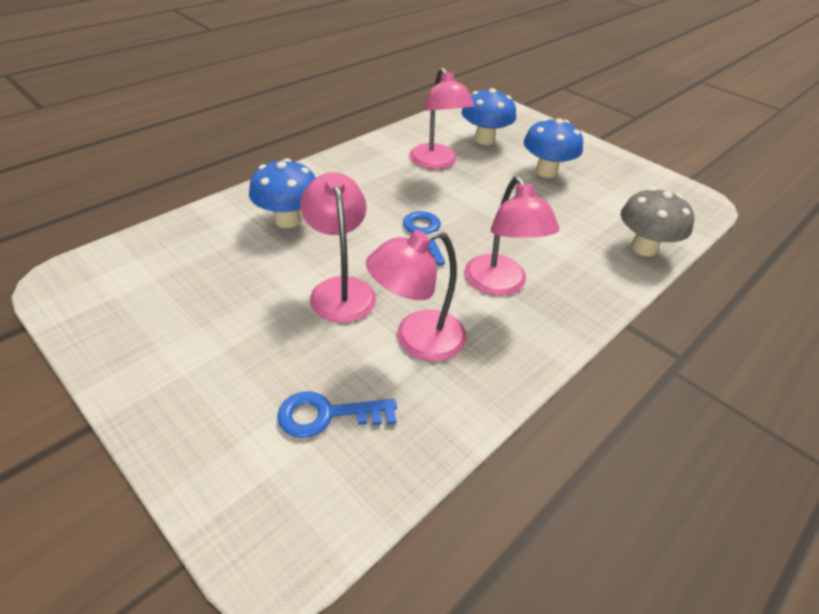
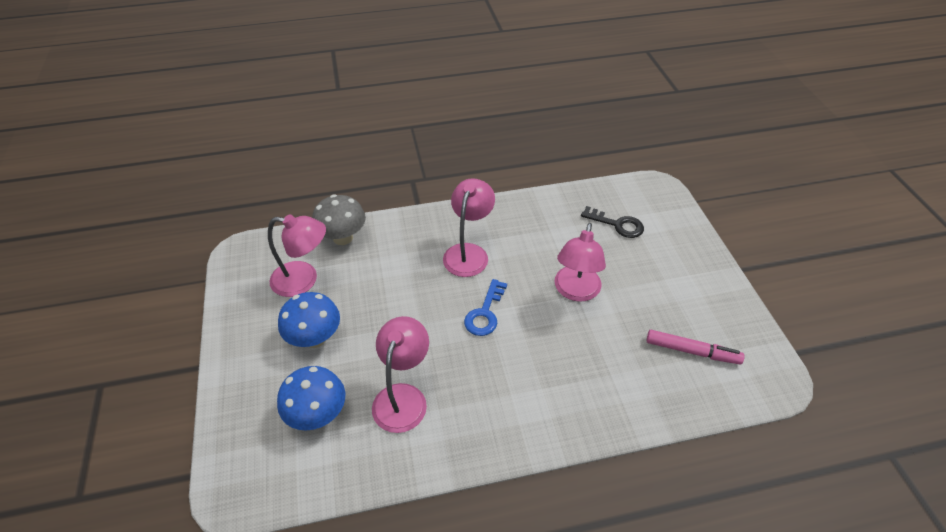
camera: 145 degrees left, 5 degrees up
(174, 276) = (691, 351): none -> pink marker
(288, 220) = (587, 376): blue mushroom -> none
(327, 415) = (617, 224): blue key -> black key
(417, 340) = (548, 241): pink lamp -> pink lamp (304, 280)

